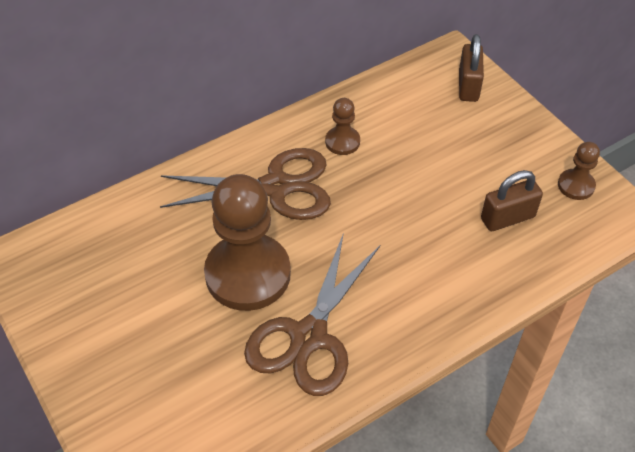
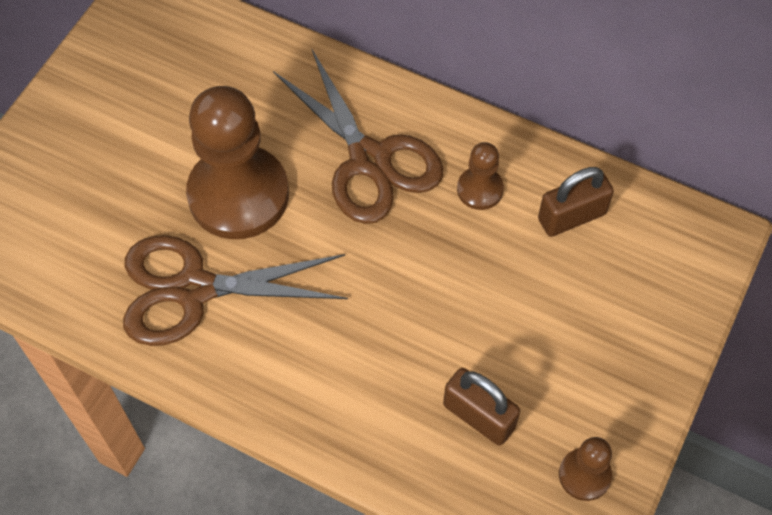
camera: 60 degrees right, 10 degrees up
(468, 86) = (672, 280): brown padlock -> brown padlock (571, 216)

